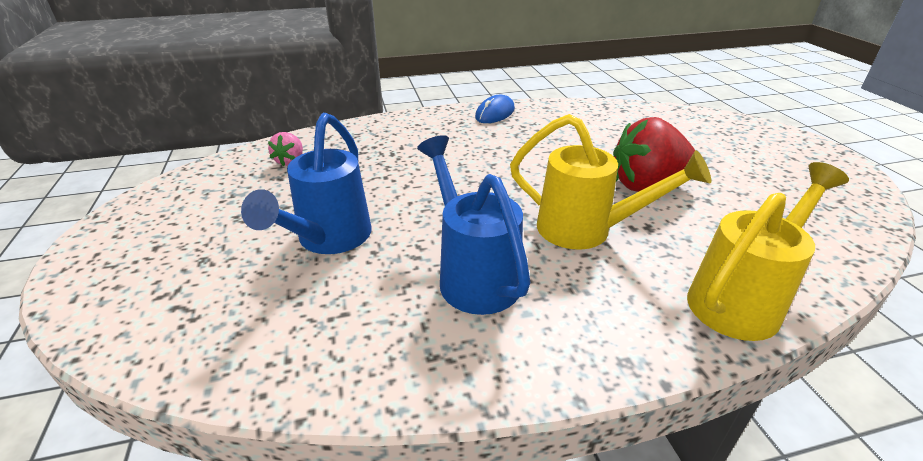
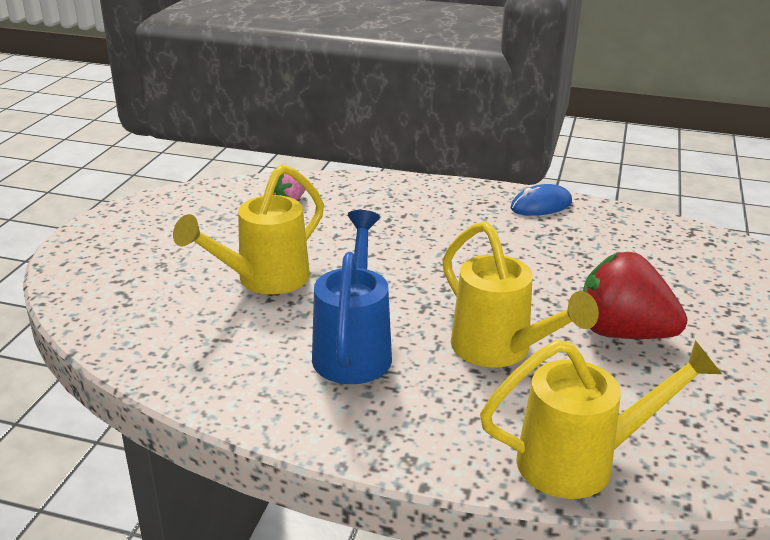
camera: 30 degrees right, 5 degrees down
(328, 240) = (263, 280): blue watering can -> yellow watering can

